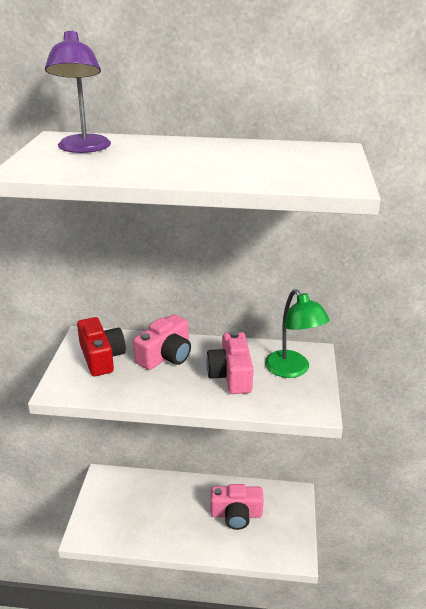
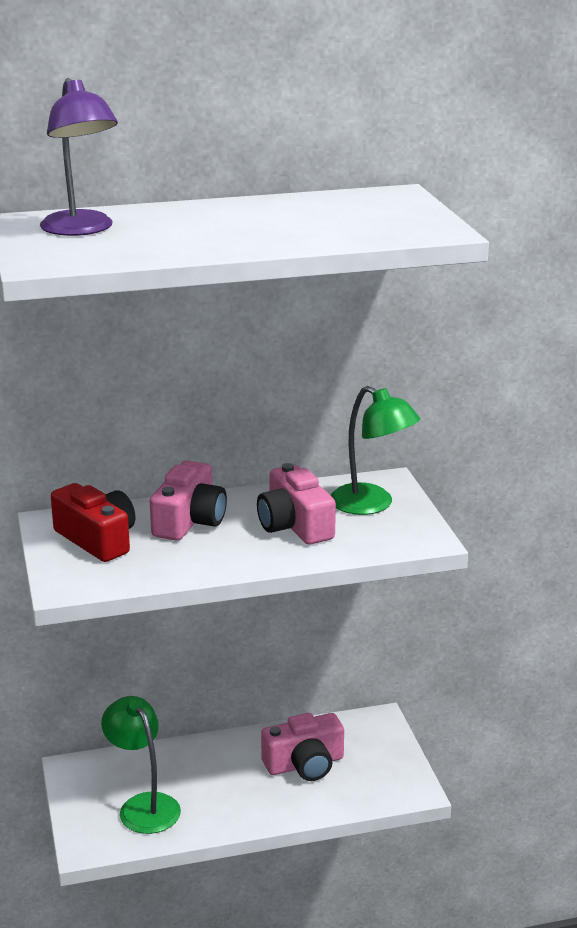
camera: 20 degrees left, 5 degrees down
(128, 516) = (143, 805): none -> green lamp

